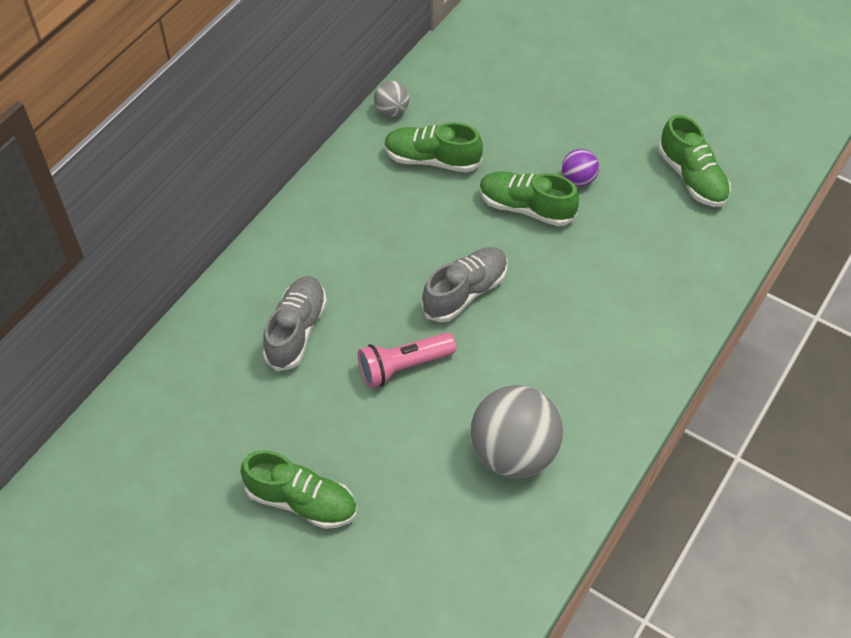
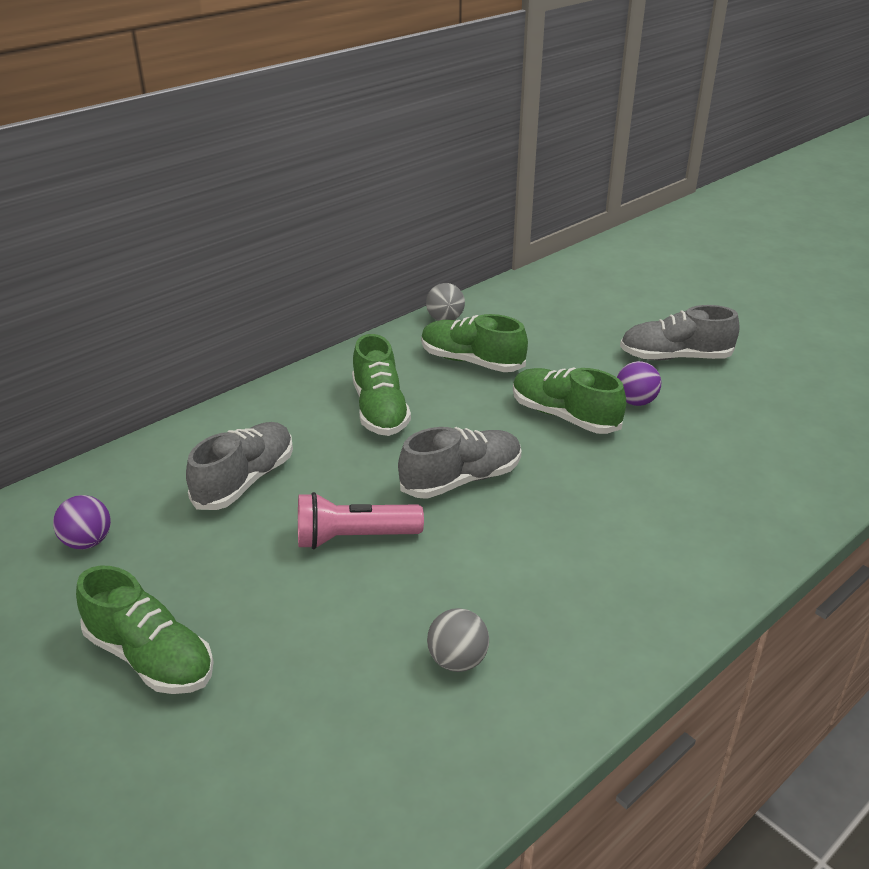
camera: 15 degrees right, 20 degrees down
(202, 417) = (87, 542): none -> purple ball
(513, 452) = (457, 660): grey ball -> grey ball, size x0.48
(599, 120) = (675, 357): none -> grey shoe
(691, 177) = (777, 420): green shoe -> green shoe (380, 410)

